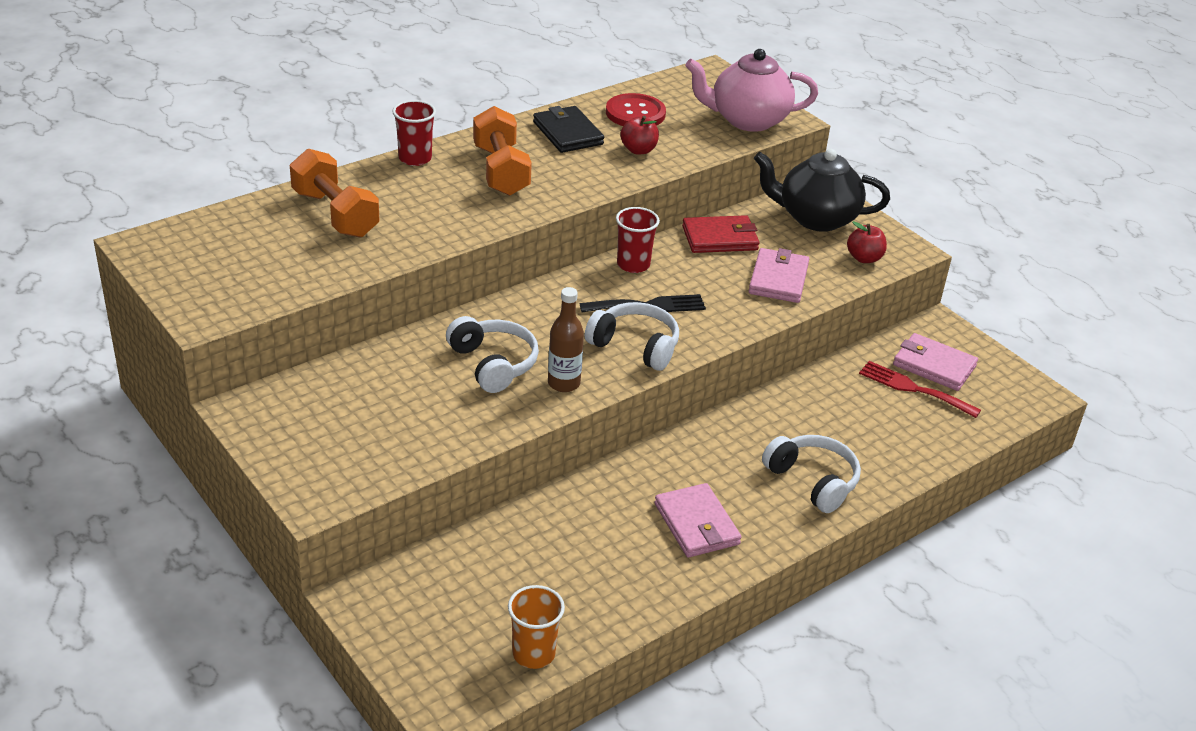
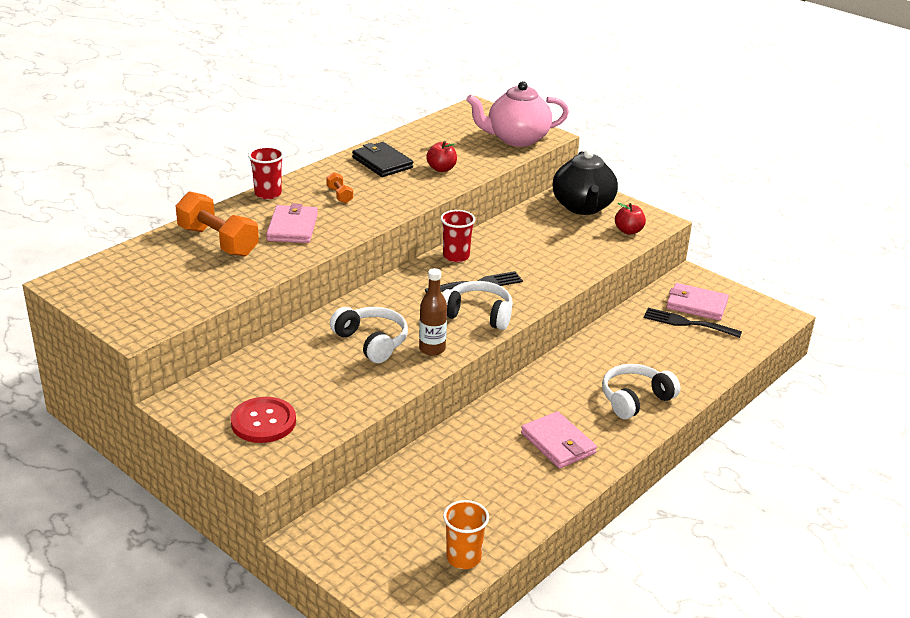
camera: 10 degrees left, 5 degrees down
(501, 171) = (339, 195): orange dumbbell -> orange dumbbell, size x0.47
(635, 113) = (429, 143): red button -> red button (263, 422)
(720, 238) = (516, 229): red wallet -> none
(778, 279) = (570, 253): pink wallet -> pink wallet (292, 227)
(813, 481) = (635, 399): white headphones -> white headphones turned 75 degrees counterclockwise
(816, 218) = (583, 207): black teapot -> black teapot turned 90 degrees counterclockwise
(913, 388) = (687, 323): red fork -> black fork

